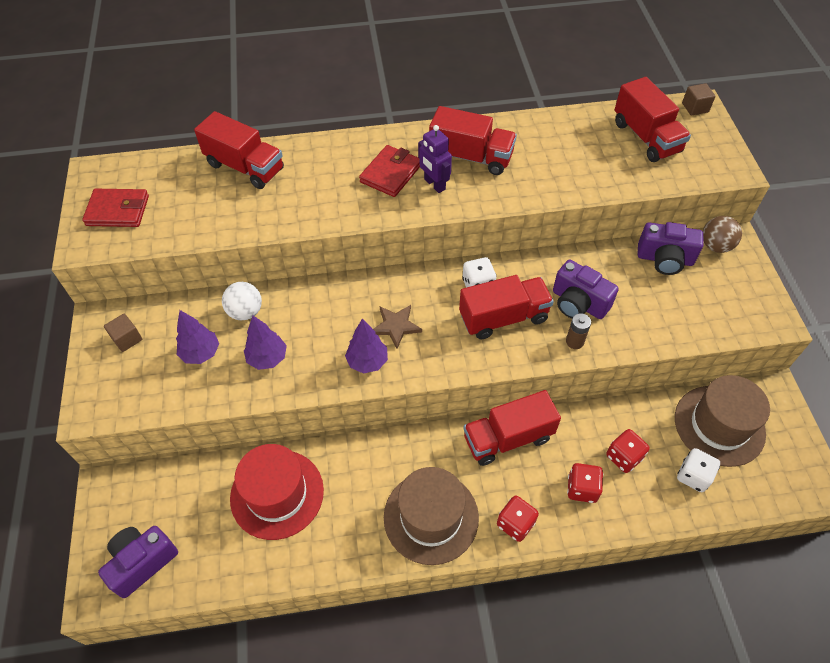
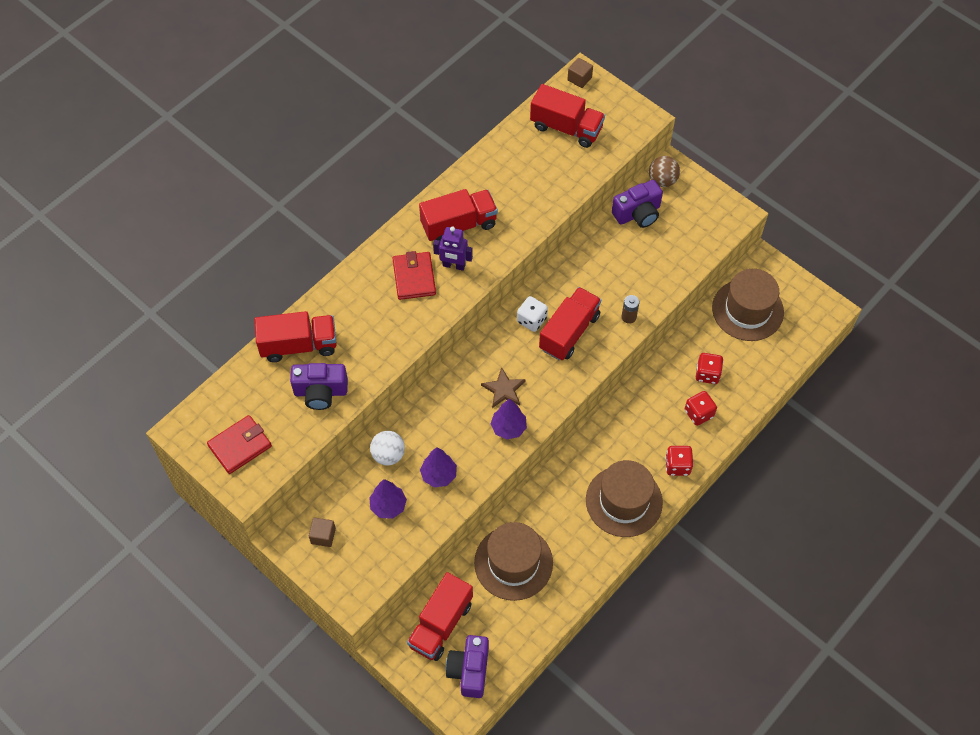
camera: 40 degrees left, 5 degrees up
(277, 494) = (513, 563): red hat -> brown hat
(508, 438) = (627, 414): red truck -> red truck (440, 624)
(578, 303) = (608, 287): purple camera -> purple camera (320, 392)
(693, 476) = (756, 356): white dice -> none

